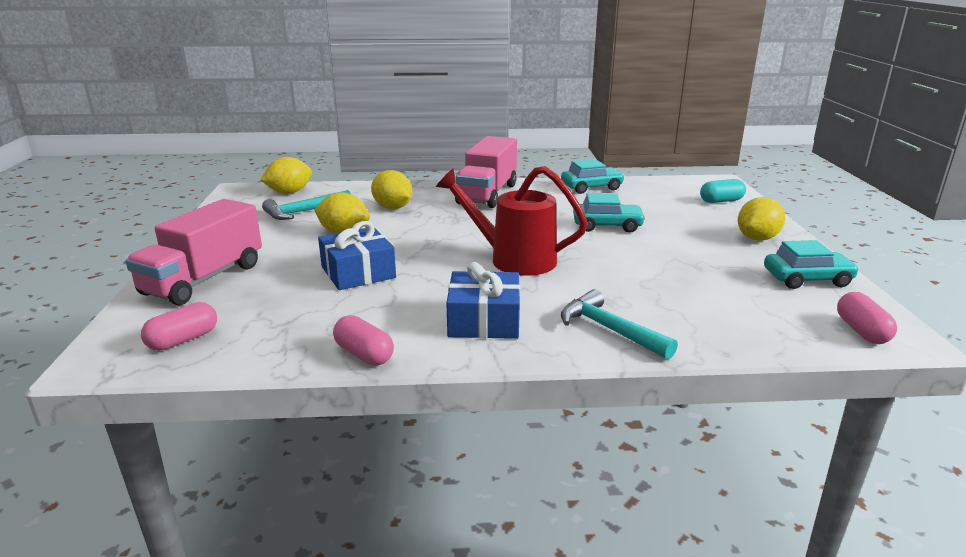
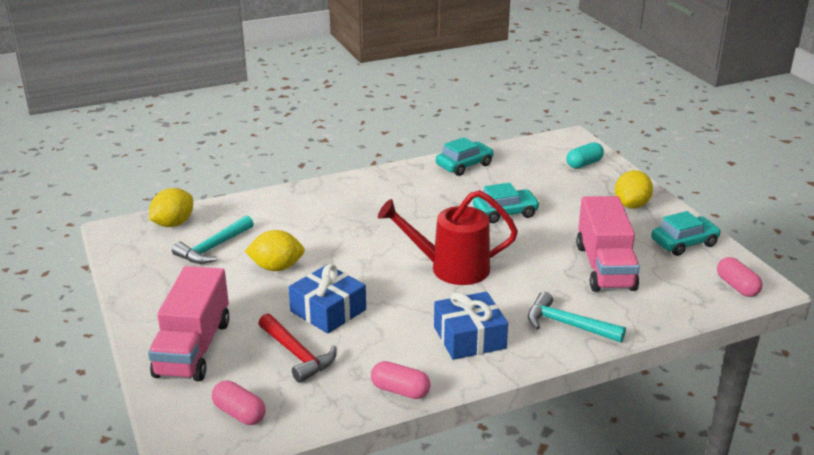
camera: 20 degrees left, 5 degrees up
(183, 340) = (239, 413): pink capsule -> pink capsule turned 75 degrees counterclockwise
(292, 302) = (297, 354): none -> red hammer
(392, 208) = (297, 226): yellow lemon -> none
(487, 194) = (374, 191): pink truck -> pink truck (604, 267)

